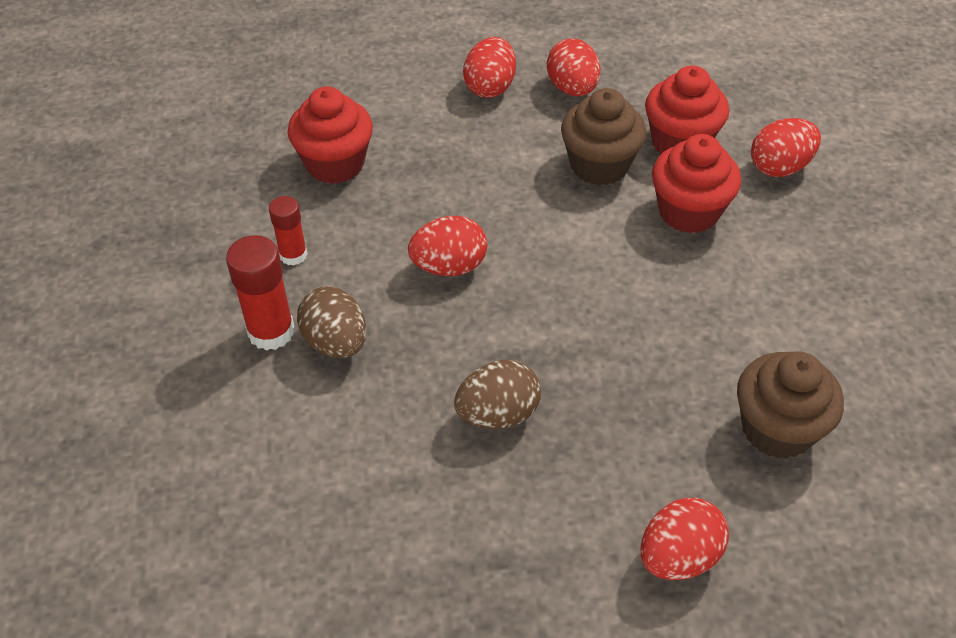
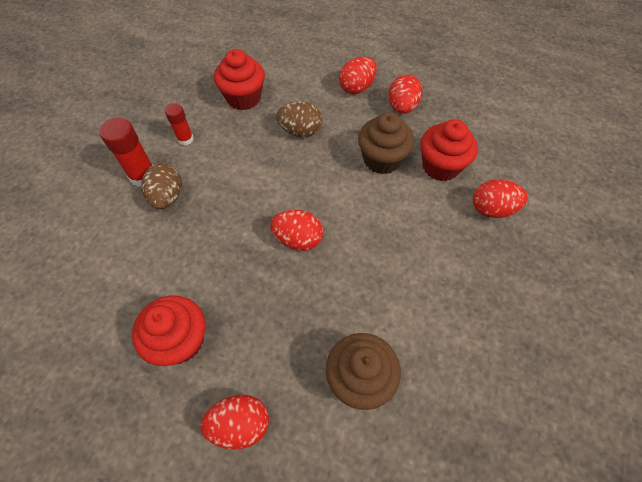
camera: 30 degrees right, 10 degrees up
(449, 266) = (255, 182): red egg -> red egg (298, 239)
(498, 414) = (213, 280): brown egg -> brown egg (300, 131)
(688, 212) = (412, 212): red cupcake -> red cupcake (181, 340)

